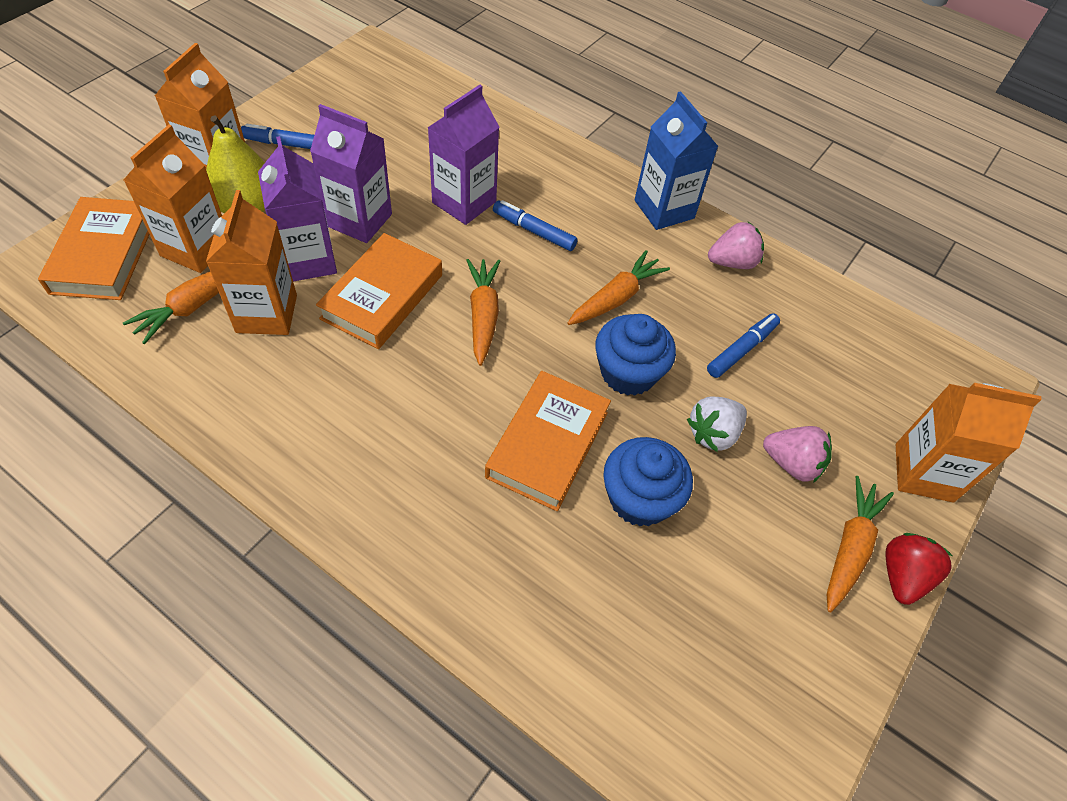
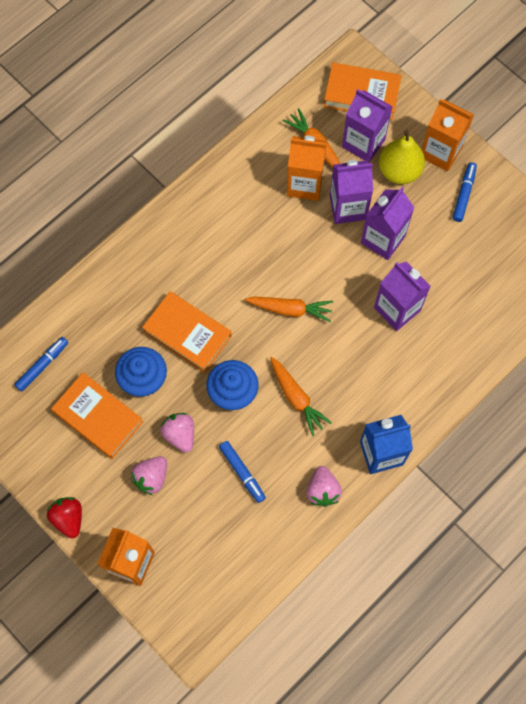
camera: 105 degrees right, 15 degrees up
(196, 248) = (363, 143): orange carton -> purple carton
(382, 296) = (312, 250): orange book -> orange book (98, 417)
(534, 231) = (365, 353): blue marker -> blue marker (42, 365)
(713, 433) = (180, 434): white strawberry -> pink strawberry
(849, 548) = (91, 493): orange carrot -> none
(902, 576) = (68, 518): red strawberry -> red strawberry turned 150 degrees counterclockwise

